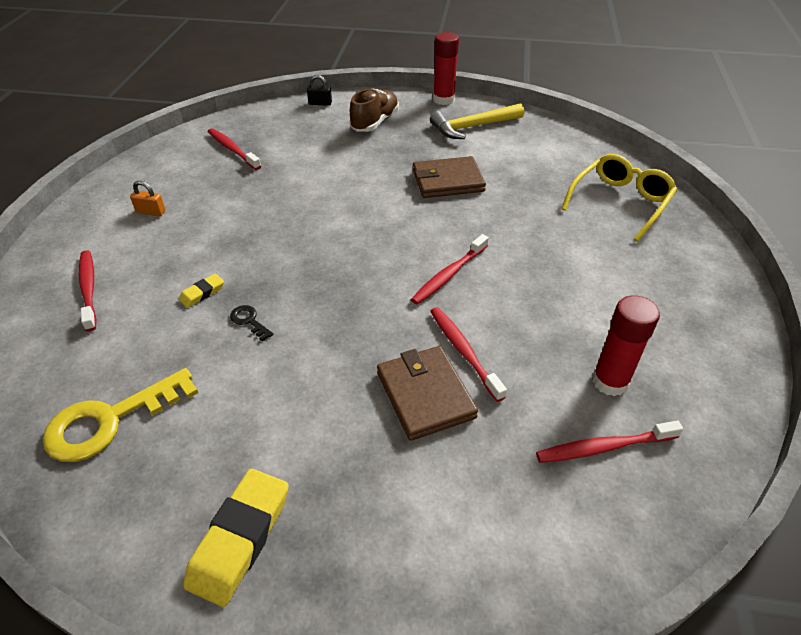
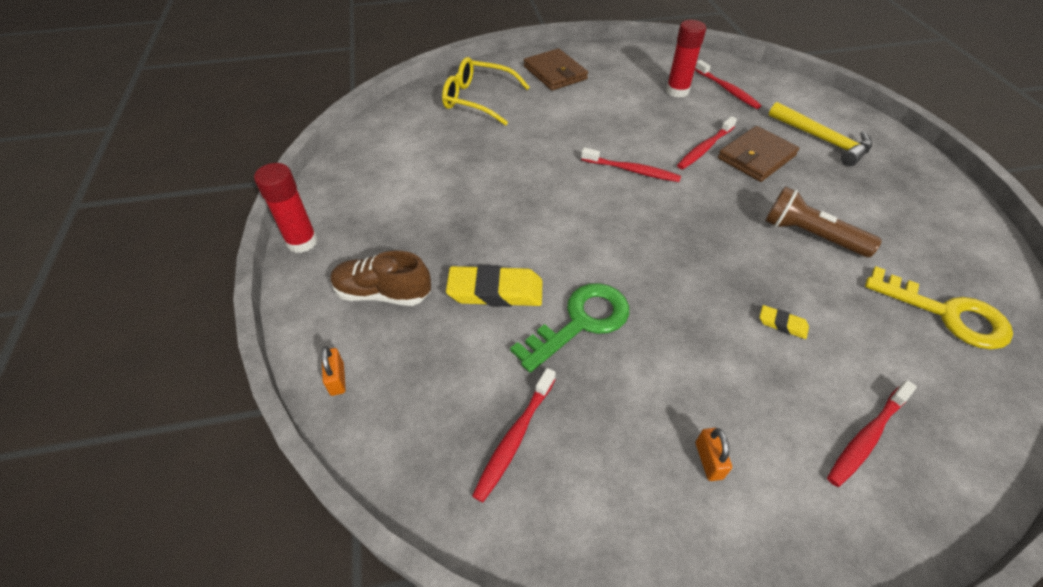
camera: 110 degrees left, 5 degrees up
(240, 538) = (926, 204): yellow eraser -> yellow eraser (495, 291)
(249, 321) = (781, 272): black key -> none
(275, 371) = (810, 235): none -> brown flashlight
(289, 192) = (580, 322): none -> green key
(320, 103) = (337, 379): black padlock -> orange padlock
(448, 181) = (493, 199): brown wallet -> brown wallet (555, 73)
(472, 127) = (370, 203): yellow hammer -> yellow hammer (822, 140)

